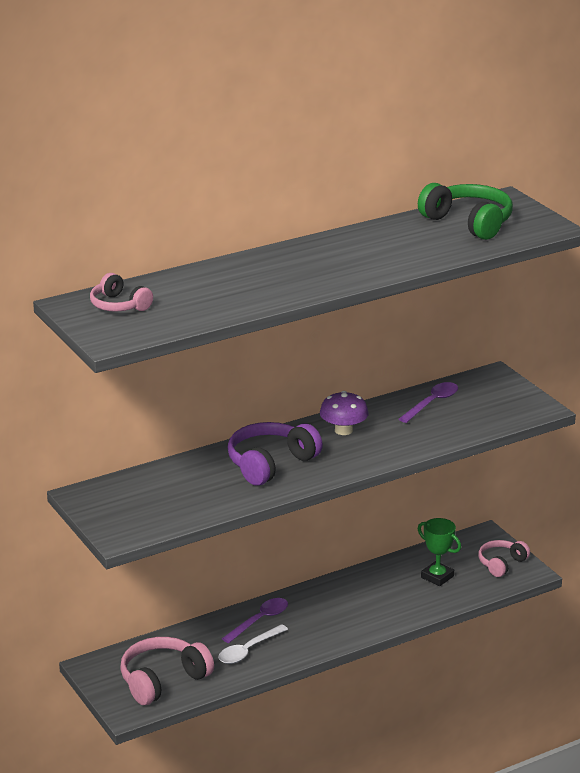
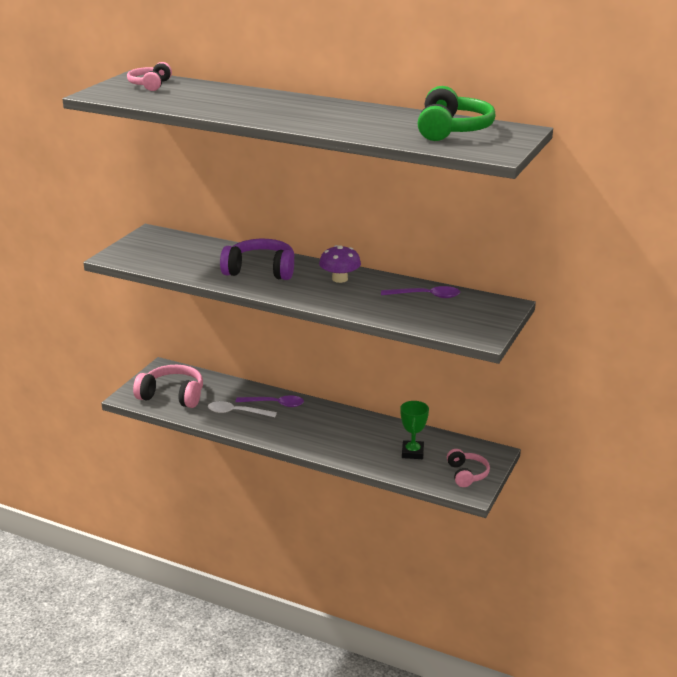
camera: 55 degrees right, 0 degrees up
(501, 563) = (467, 474): pink headphones -> pink headphones turned 75 degrees clockwise

